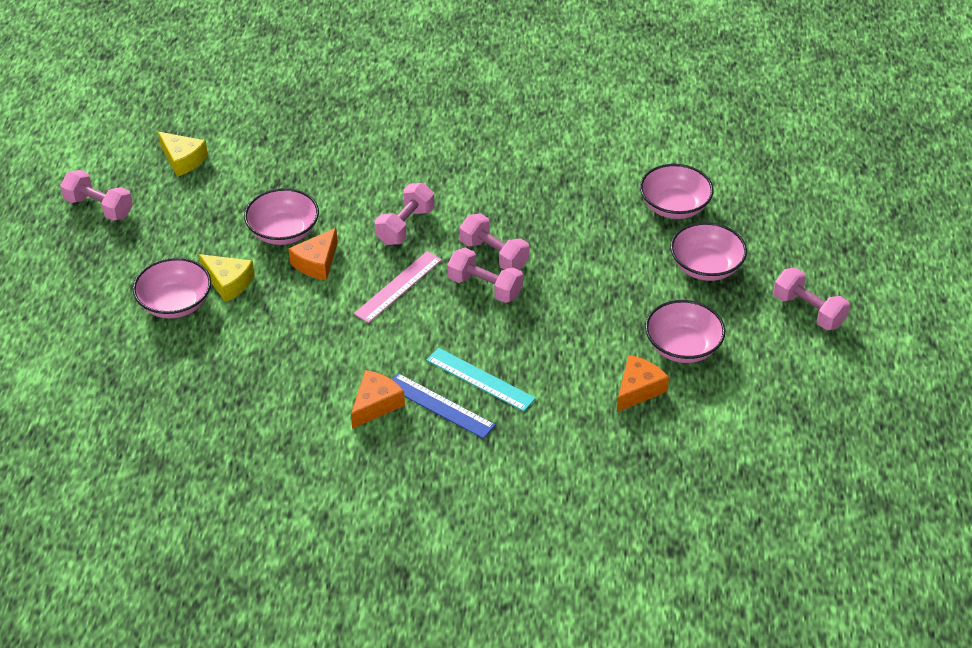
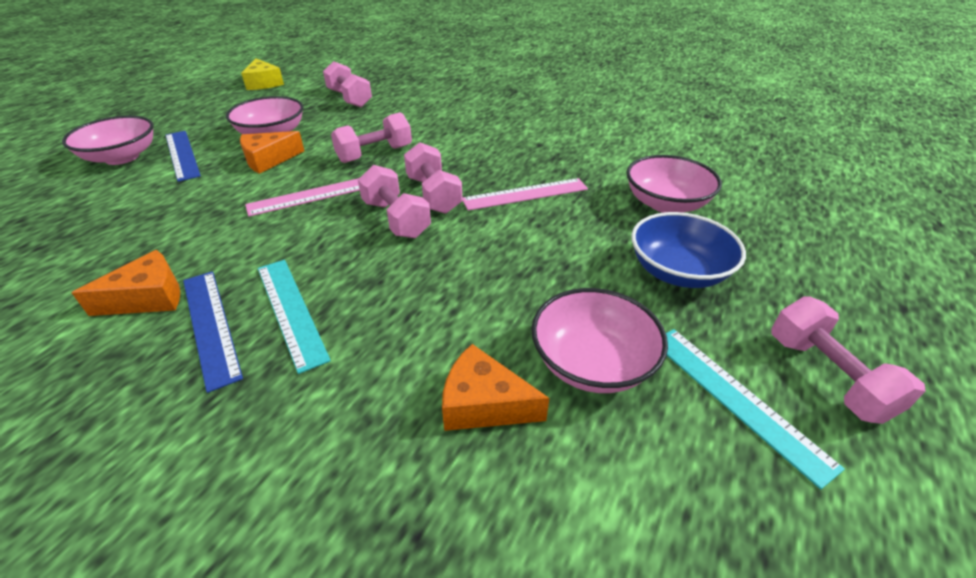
camera: 25 degrees right, 5 degrees down
(99, 207) = (171, 93): pink dumbbell -> pink dumbbell (349, 98)
(228, 282) = (182, 155): yellow cheese -> blue ruler
(565, 231) = (525, 194): none -> pink ruler
(638, 389) = (484, 403): orange cheese -> orange cheese turned 135 degrees counterclockwise
(706, 267) = (678, 271): pink bowl -> blue bowl
(765, 340) = (736, 398): none -> turquoise ruler

